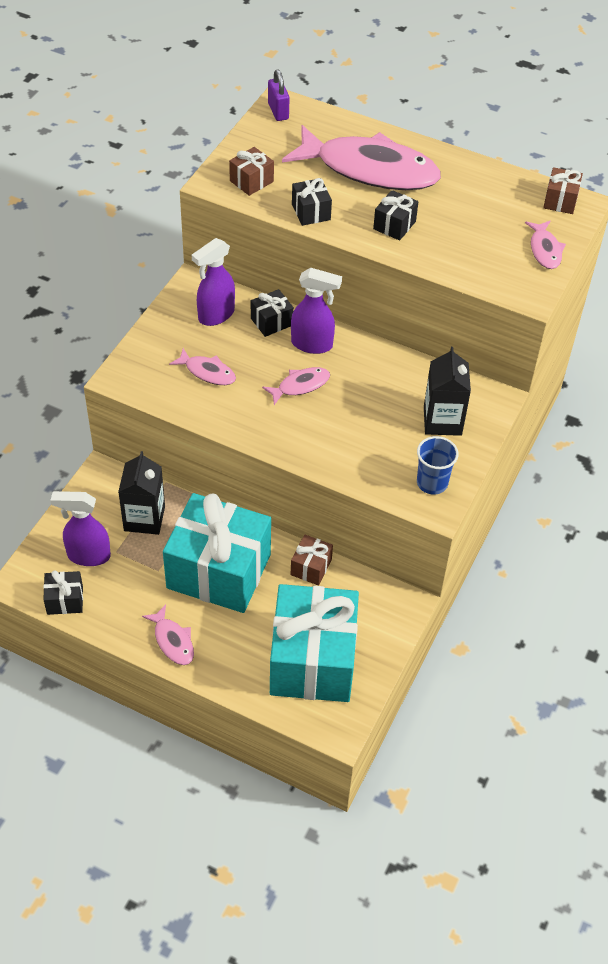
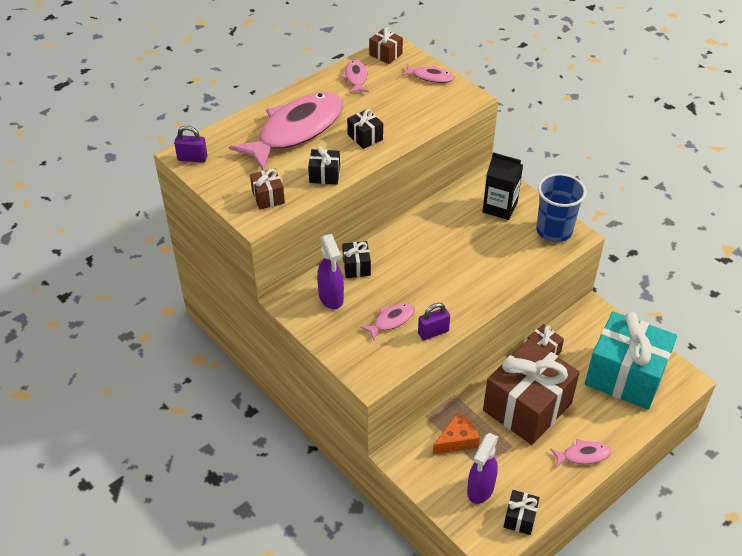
camera: 65 degrees left, 5 degrees down
(144, 518) = (457, 440): black carton -> orange cheese
(207, 411) = (433, 332): none -> purple padlock
(219, 571) = (527, 407): turquoise gift -> brown gift
(300, 386) = (432, 270): pink fish -> pink fish (356, 78)
(312, 344) = (393, 251): purple spray bottle -> none
(432, 483) = (554, 231): blue cup -> blue cup, size x1.54

